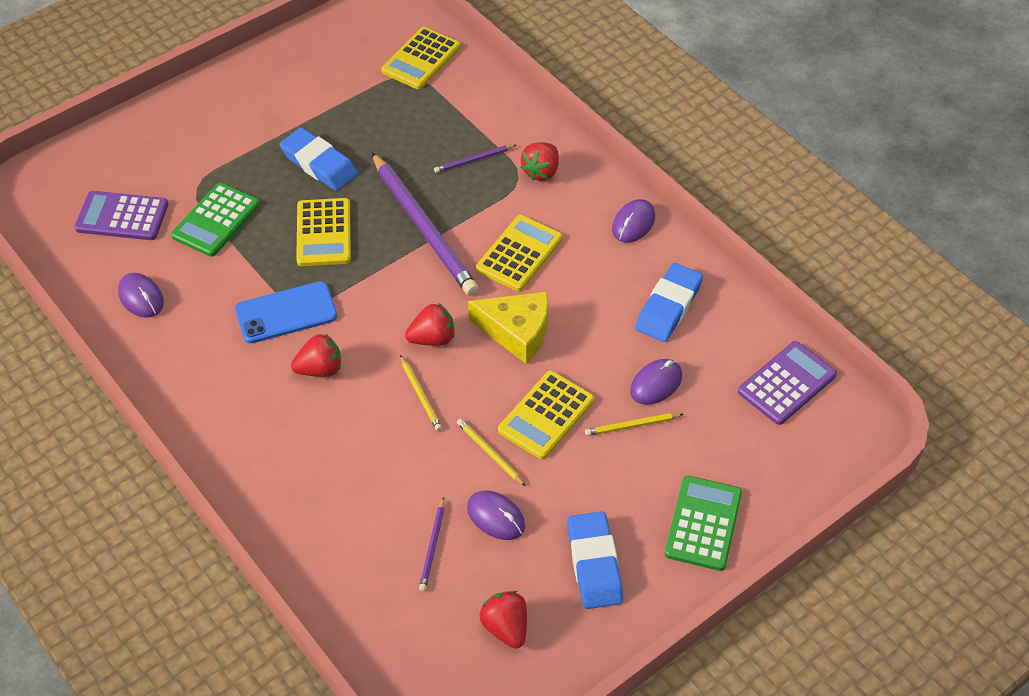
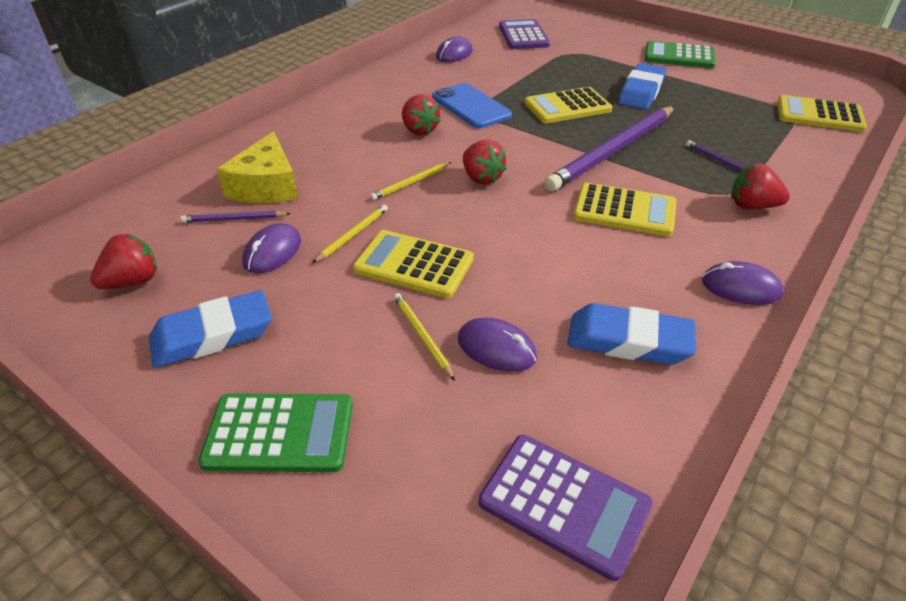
camera: 75 degrees right, 10 degrees down
(216, 220) = (546, 65): green calculator -> green calculator (679, 56)
(517, 332) = (518, 226): yellow cheese -> yellow cheese (266, 186)

